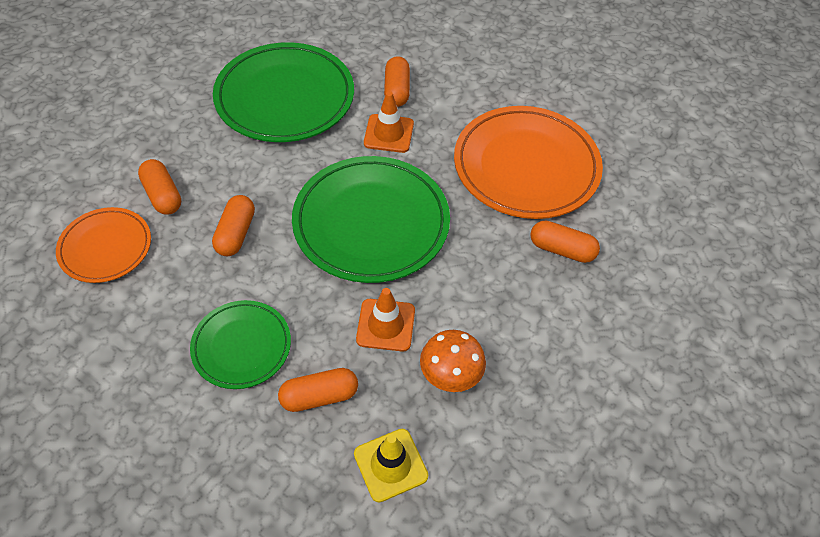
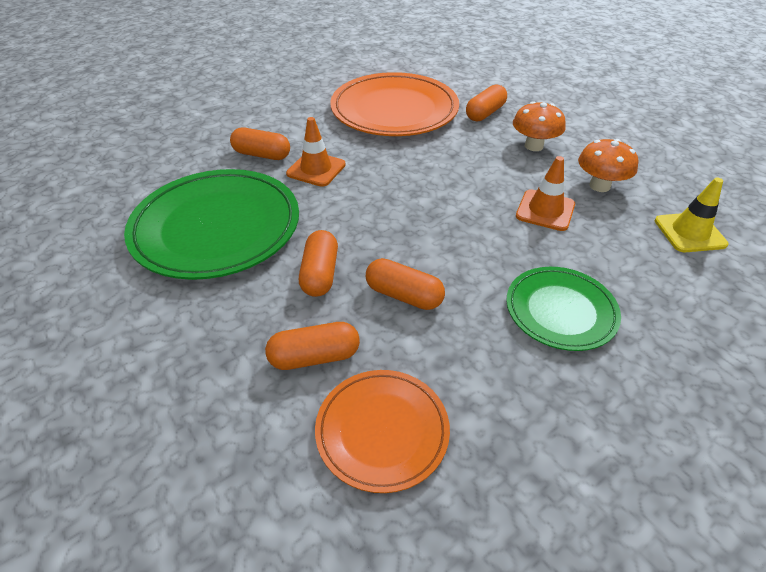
camera: 70 degrees left, 10 degrees down
(319, 396) = (622, 263): orange capsule -> orange capsule (320, 274)
(371, 223) = (424, 198): green plate -> none
(508, 305) = (533, 146): none -> orange mushroom

